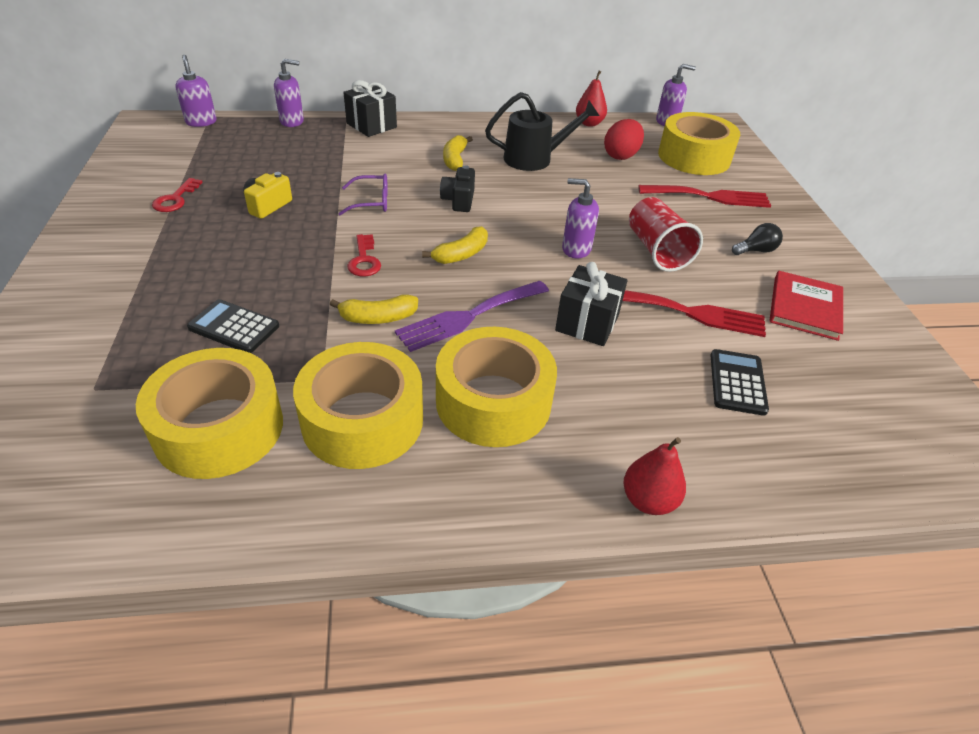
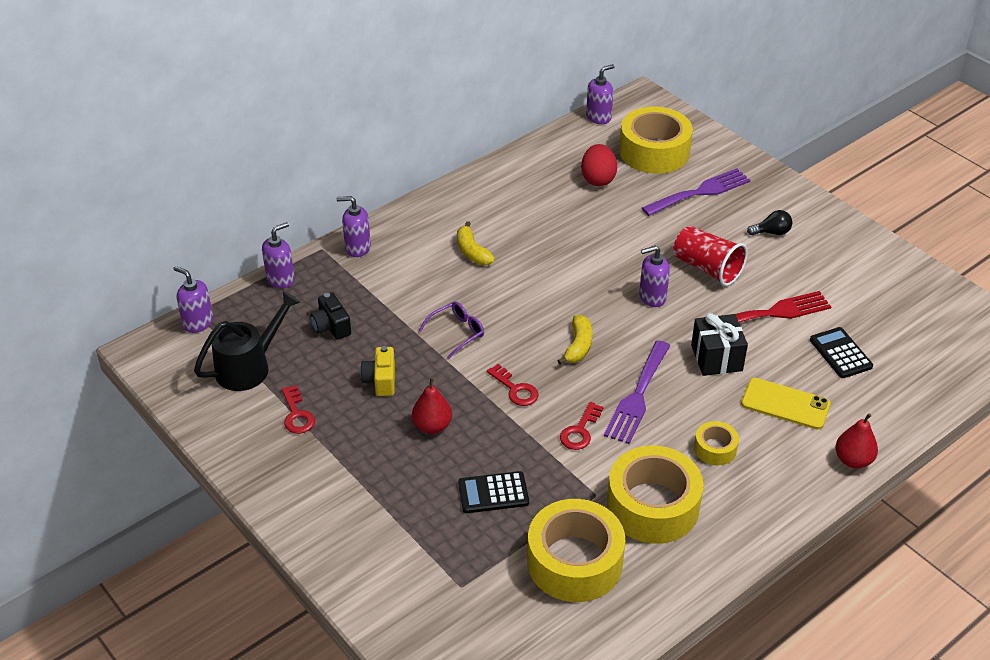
camera: 30 degrees left, 0 degrees up
(371, 125) = (357, 248): black gift -> purple soap dispenser
(378, 318) = (580, 431): yellow banana -> red key
(459, 200) = (522, 295): black camera -> black camera (331, 326)
(493, 401) = (715, 449): yellow tape -> yellow tape, size x0.48
(535, 159) = (534, 217): black watering can -> black watering can (249, 366)
(589, 123) = (538, 151): red pear -> red pear (432, 426)
(620, 399) = (785, 404): none -> yellow phone
(710, 197) = (700, 192): red fork -> purple fork
(756, 250) = (771, 232): black light bulb -> black light bulb turned 45 degrees clockwise
(805, 308) = (837, 269): red book -> none

